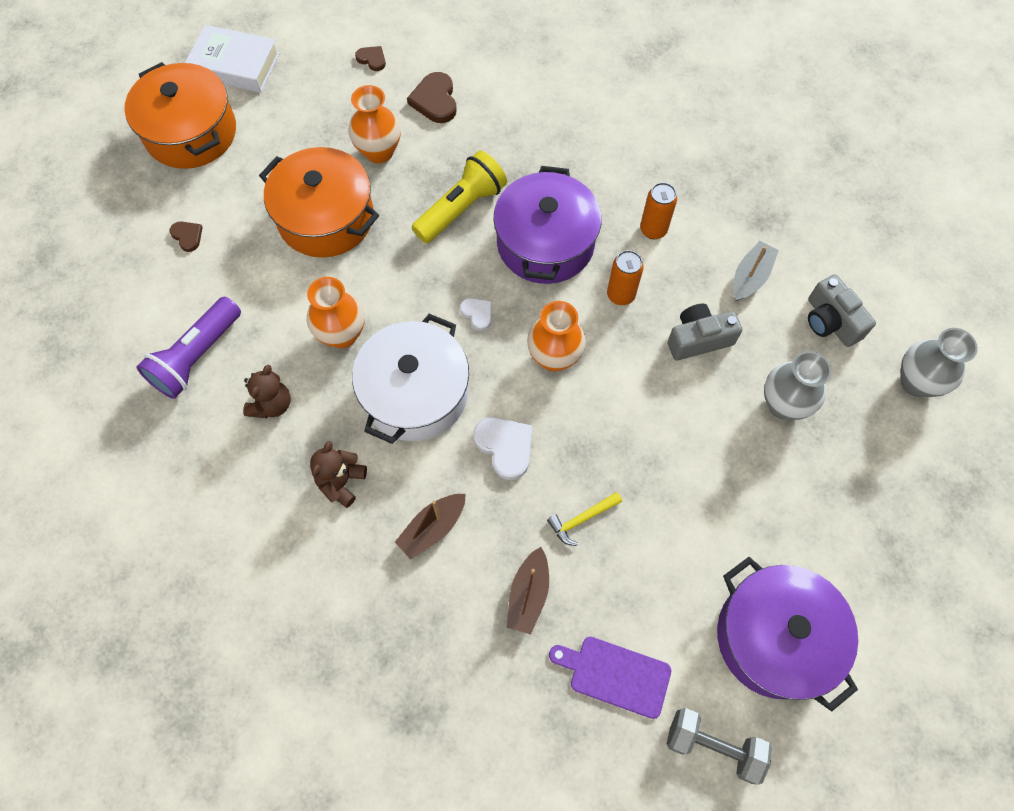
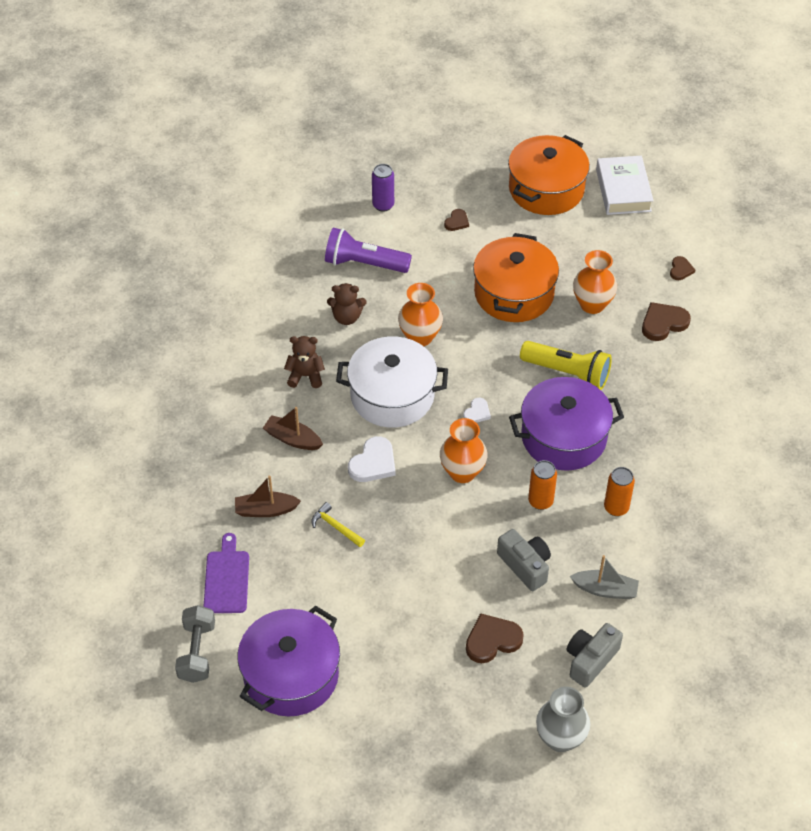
camera: 70 degrees right, 15 degrees down
(114, 305) = (383, 205): none -> purple can
(783, 404) = (492, 640): grey vase -> brown heart

